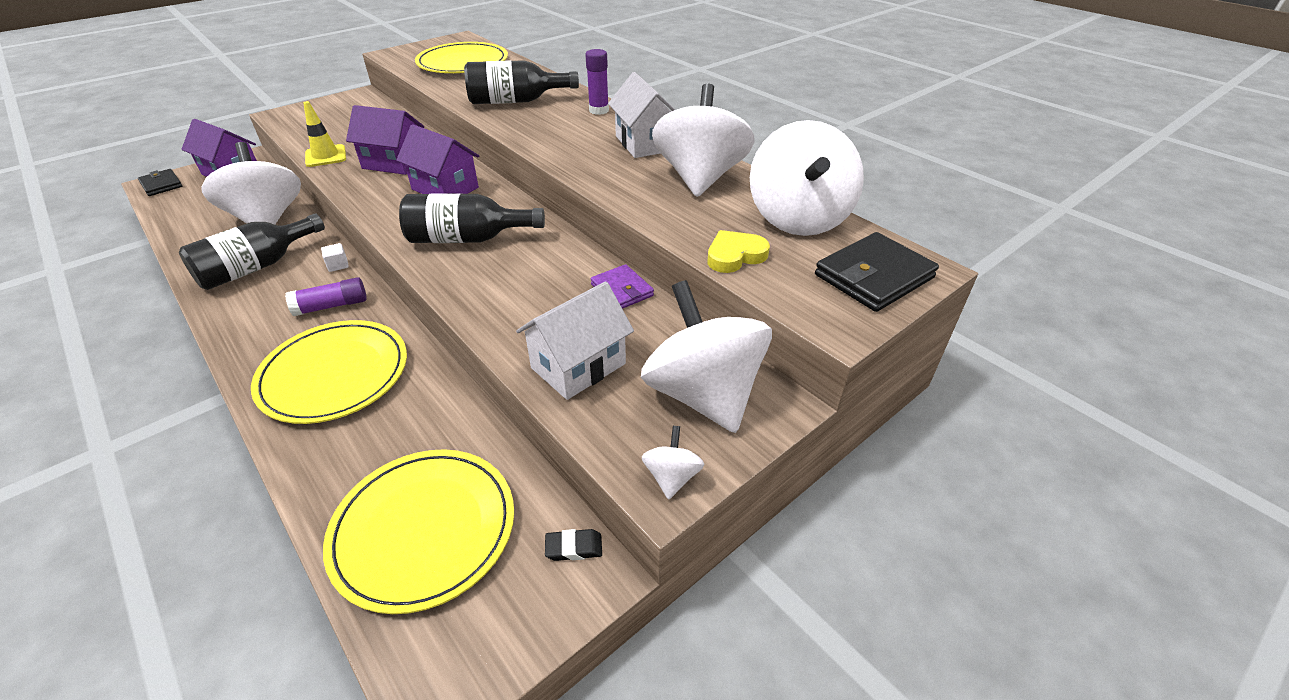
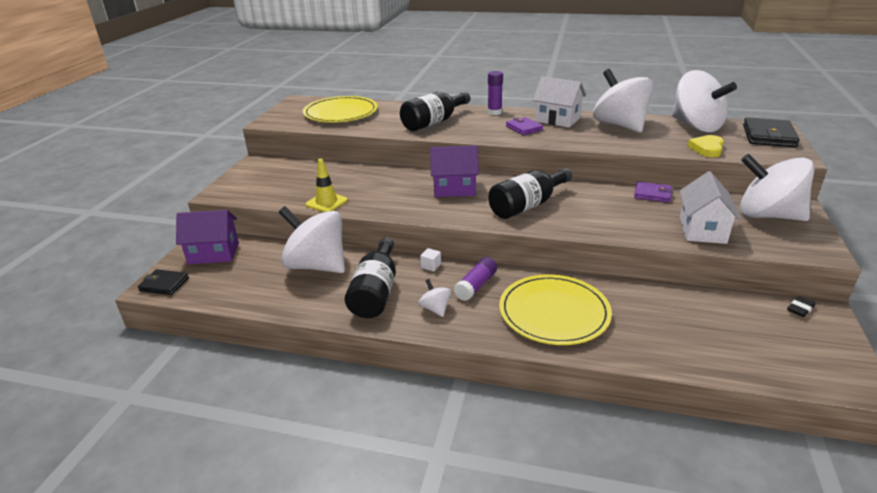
camera: 35 degrees left, 10 degrees down
(394, 163) = (387, 188): purple house -> none
(424, 529) = (736, 341): yellow plate -> none
(585, 140) = (524, 128): none -> purple wallet
(671, 477) = (817, 247): white spinning top -> white spinning top (435, 309)

